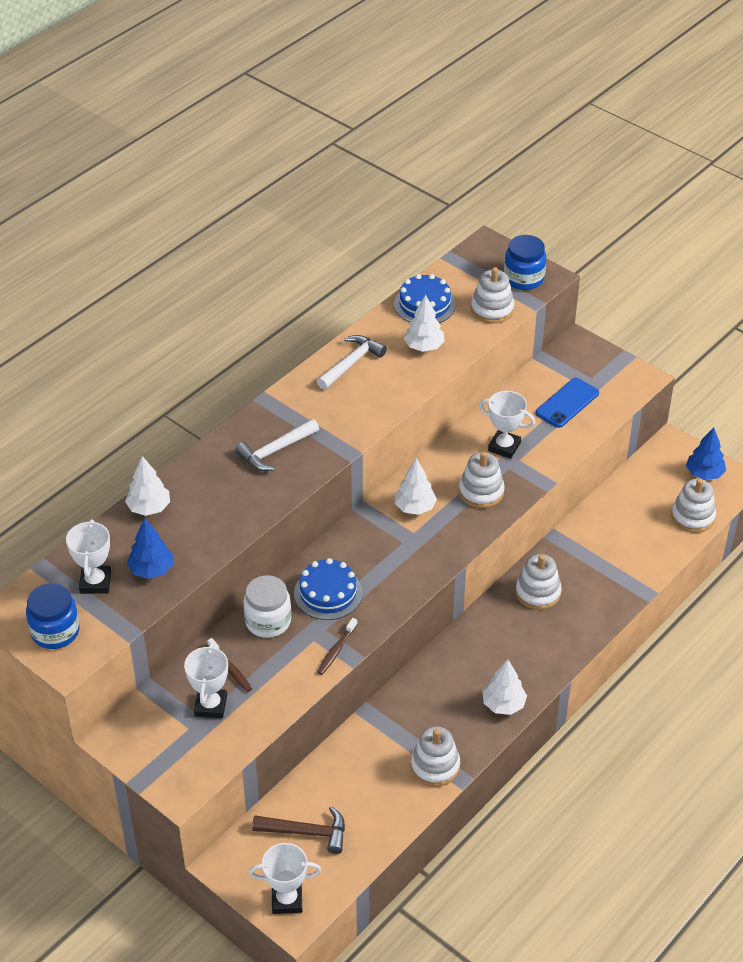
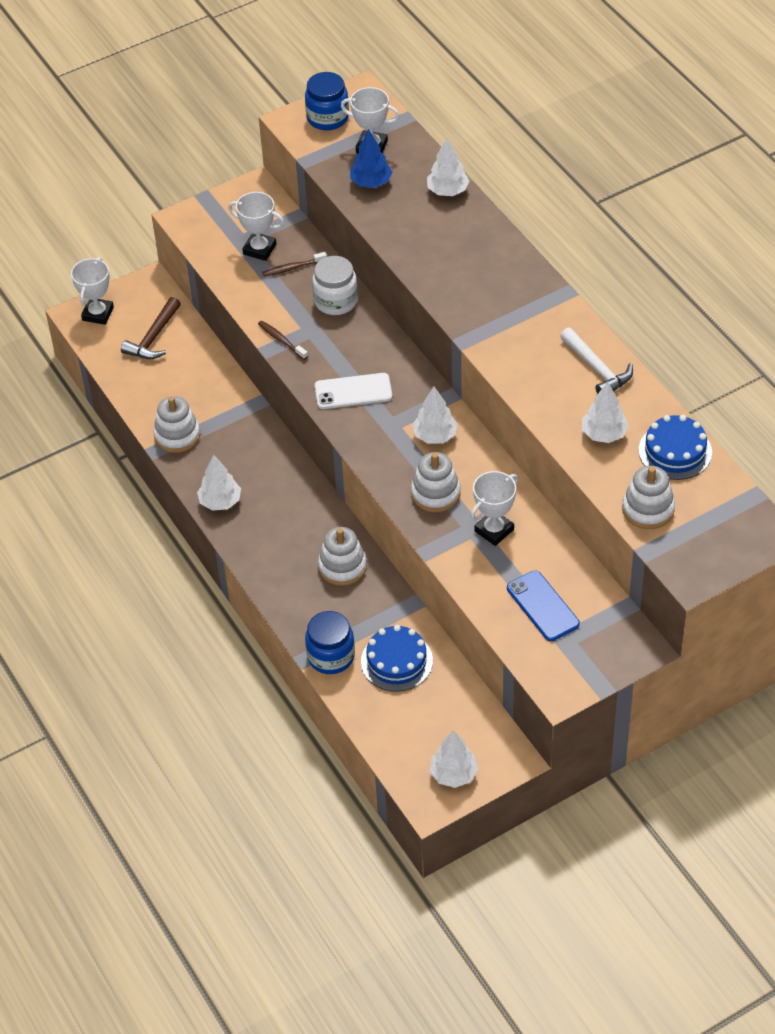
camera: 110 degrees right, 5 degrees up
(275, 451) = (488, 287): white hammer -> none
(328, 593) = (351, 348): blue cake -> blue cake (396, 661)
(384, 577) = (353, 392): none -> white phone
(523, 278) = (695, 553): blue jar -> blue jar (331, 656)
(692, 517) = (393, 738): white stacking toy -> none
(704, 474) = (453, 774): blue tree -> white tree

